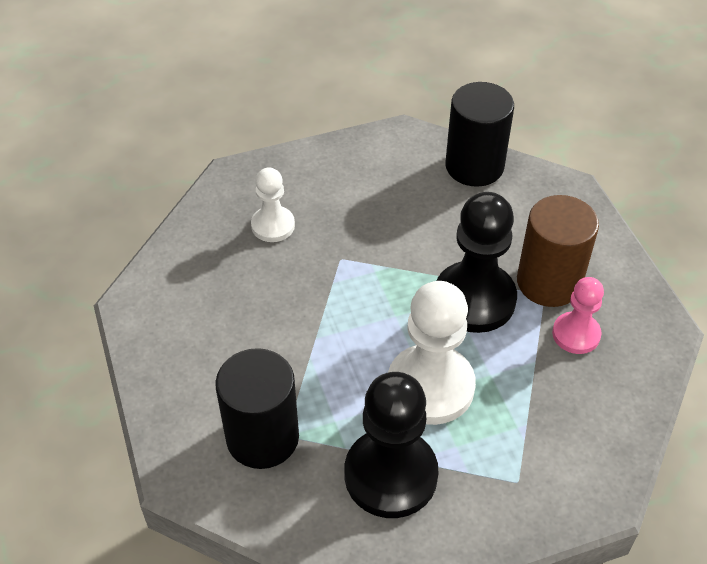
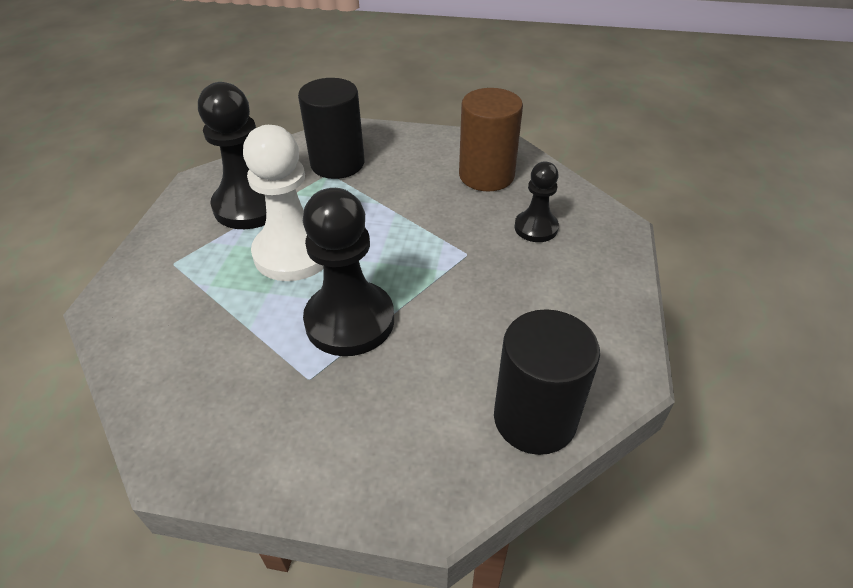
camera: 120 degrees right, 5 degrees down
(273, 225) = (536, 228): white pawn -> black pawn
(548, 282) = (319, 391): brown cylinder -> brown cylinder (486, 175)
(576, 334) = (244, 376): pink pawn -> none

